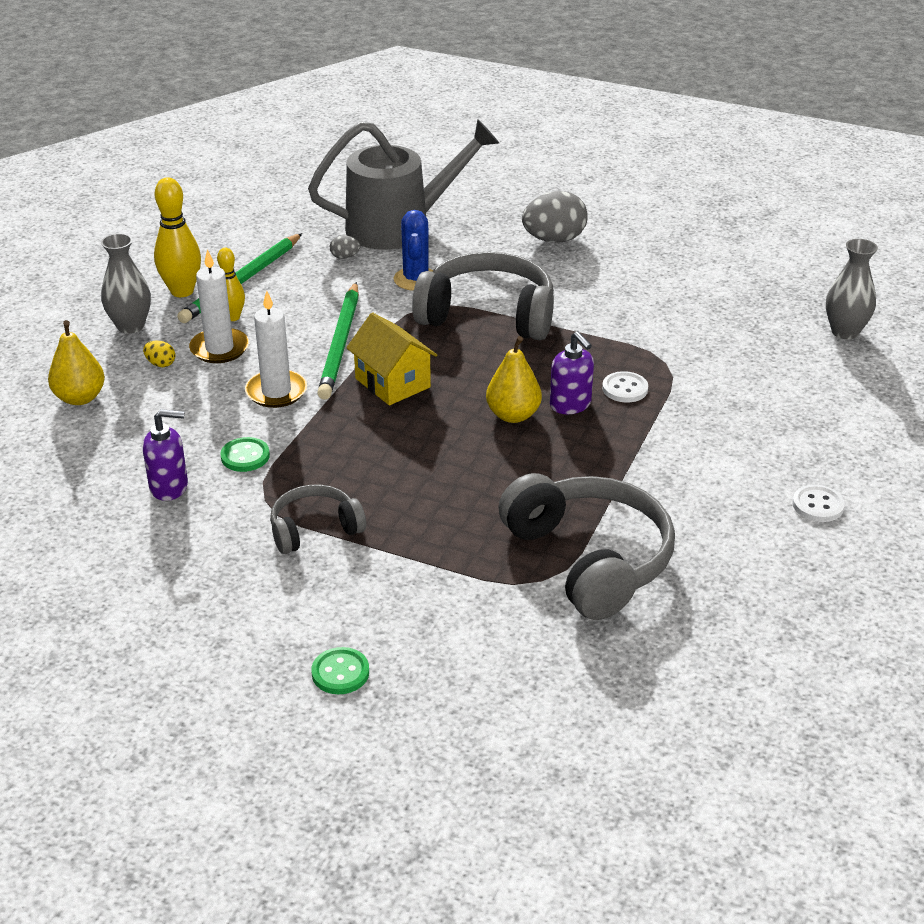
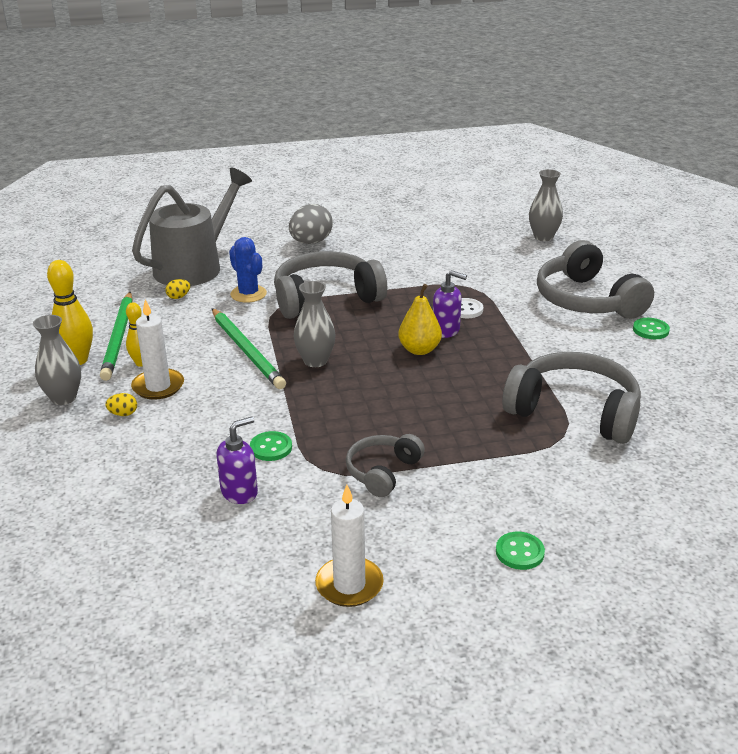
camera: 35 degrees left, 5 degrees down
(80, 398) = (84, 463): yellow pear -> none
(276, 392) = (239, 398): white candle -> white candle (349, 585)
(345, 257) = (178, 297): grey egg -> yellow egg
(392, 383) = (315, 361): yellow house -> grey vase
(787, 435) = (586, 300): none -> grey headphones
(818, 505) = (650, 330): white button -> green button

